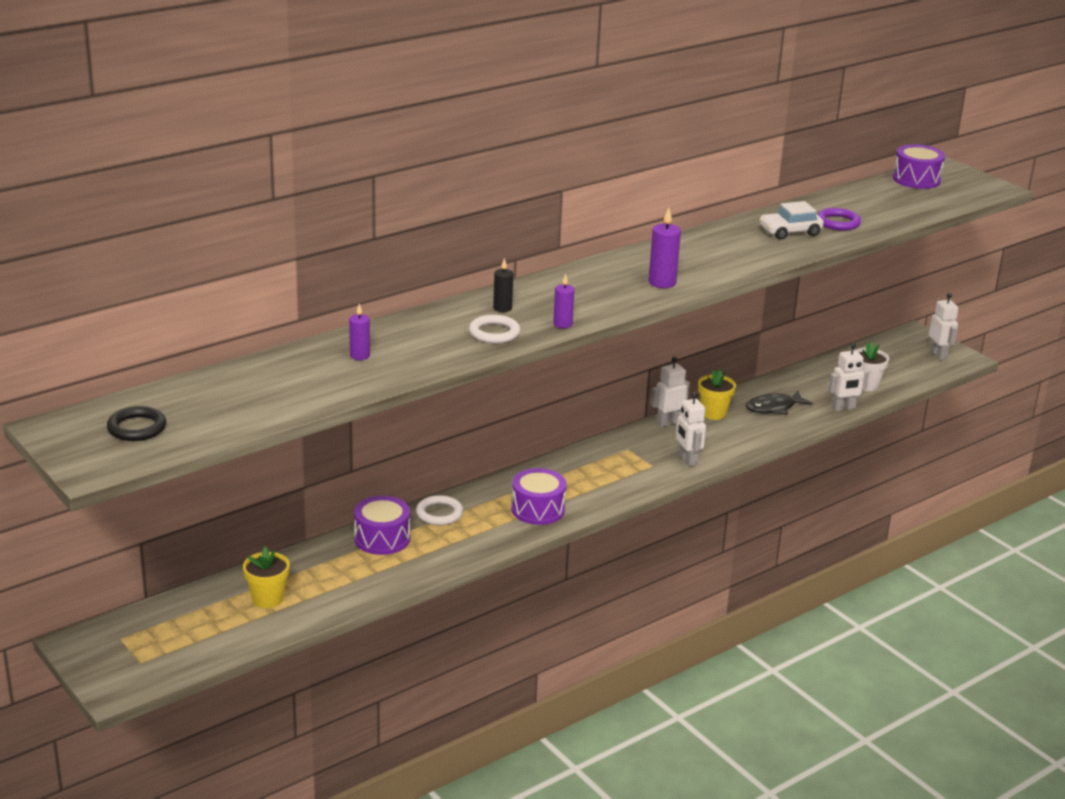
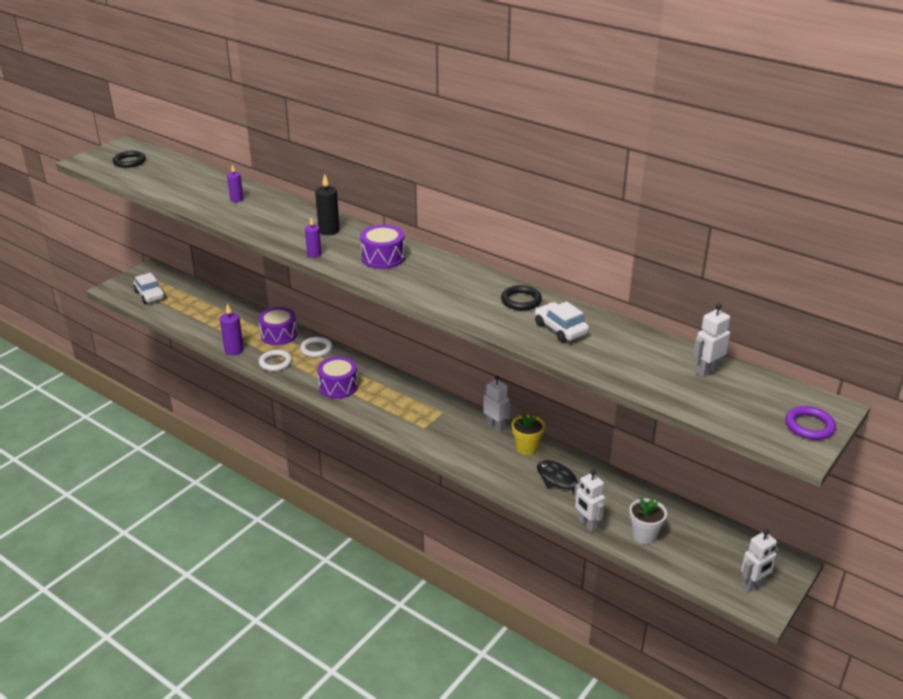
camera: 75 degrees right, 5 degrees up
(173, 648) = (150, 295): none -> white car
(267, 599) = (203, 311): yellow flower pot -> none
(494, 333) = (288, 233): white ring -> white ring (275, 362)
(502, 308) = (329, 231): black candle -> black candle, size x1.54
(662, 282) = (410, 282): purple candle -> purple candle (234, 350)
(687, 460) = (442, 444): white robot -> white robot (707, 370)
(727, 238) = (521, 301): none -> black ring
(838, 222) = (604, 352): purple ring -> purple ring (809, 426)
(916, 179) = (769, 391): purple drum -> purple drum (383, 258)

